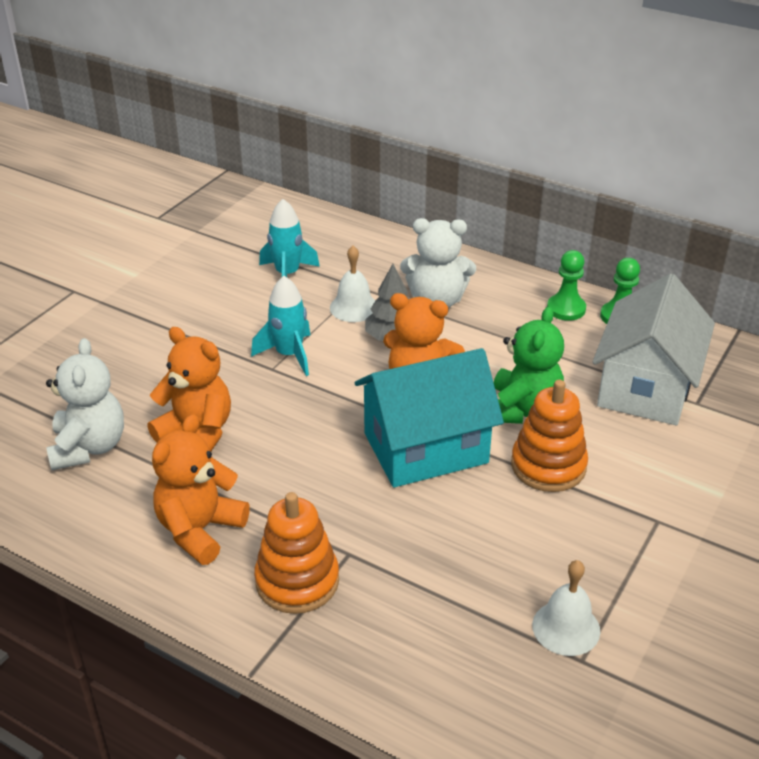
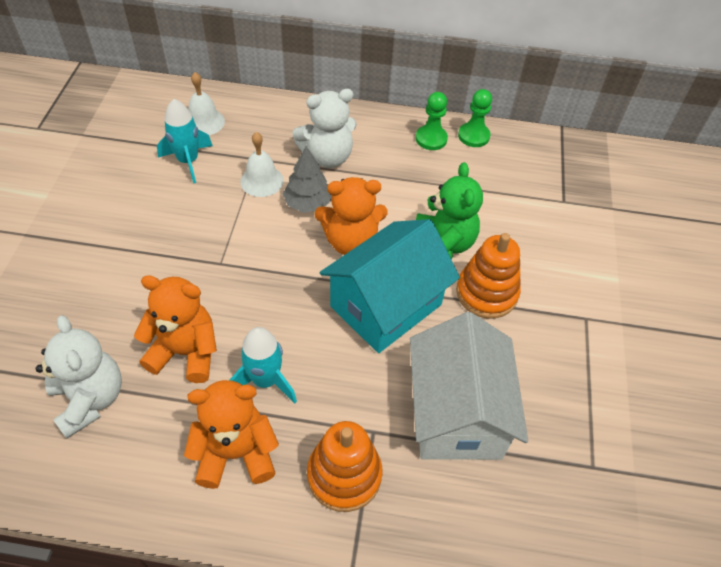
camera: 25 degrees left, 15 degrees up
(200, 530) = (236, 453): orange teddy bear -> orange teddy bear turned 75 degrees clockwise
(289, 355) = (229, 245): turquoise rocket -> turquoise rocket (265, 380)
(566, 628) = (568, 441): white bell -> white bell (204, 122)
(645, 387) = (522, 197): white house -> white house (456, 413)

